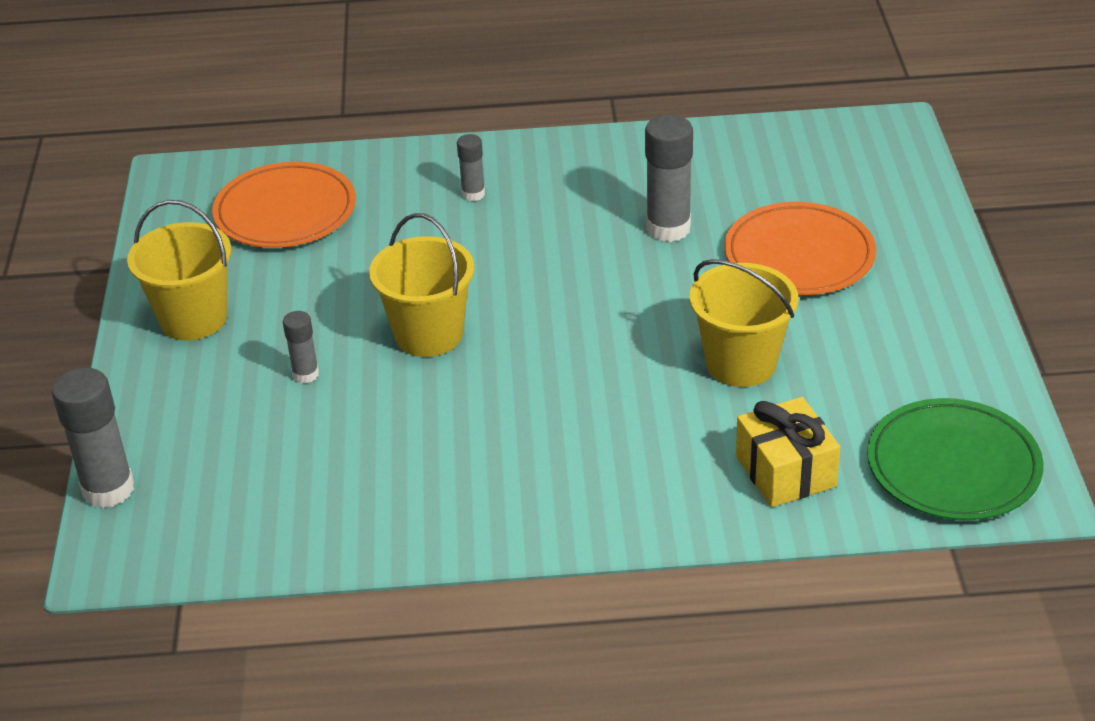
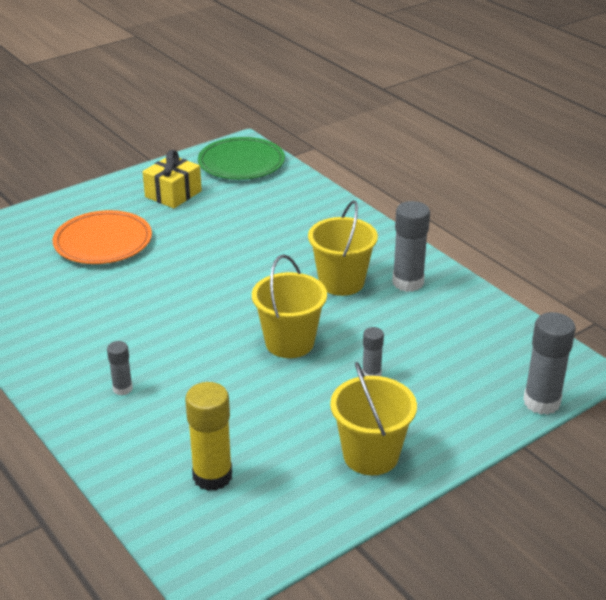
camera: 125 degrees left, 5 degrees down
(285, 211) = (212, 476): orange plate -> yellow glue stick
(668, 228) = (107, 293): grey glue stick -> grey glue stick (408, 282)
(741, 363) = (218, 232): yellow bucket -> yellow bucket (341, 282)
(785, 471) = (287, 199): yellow gift -> yellow gift (173, 194)

